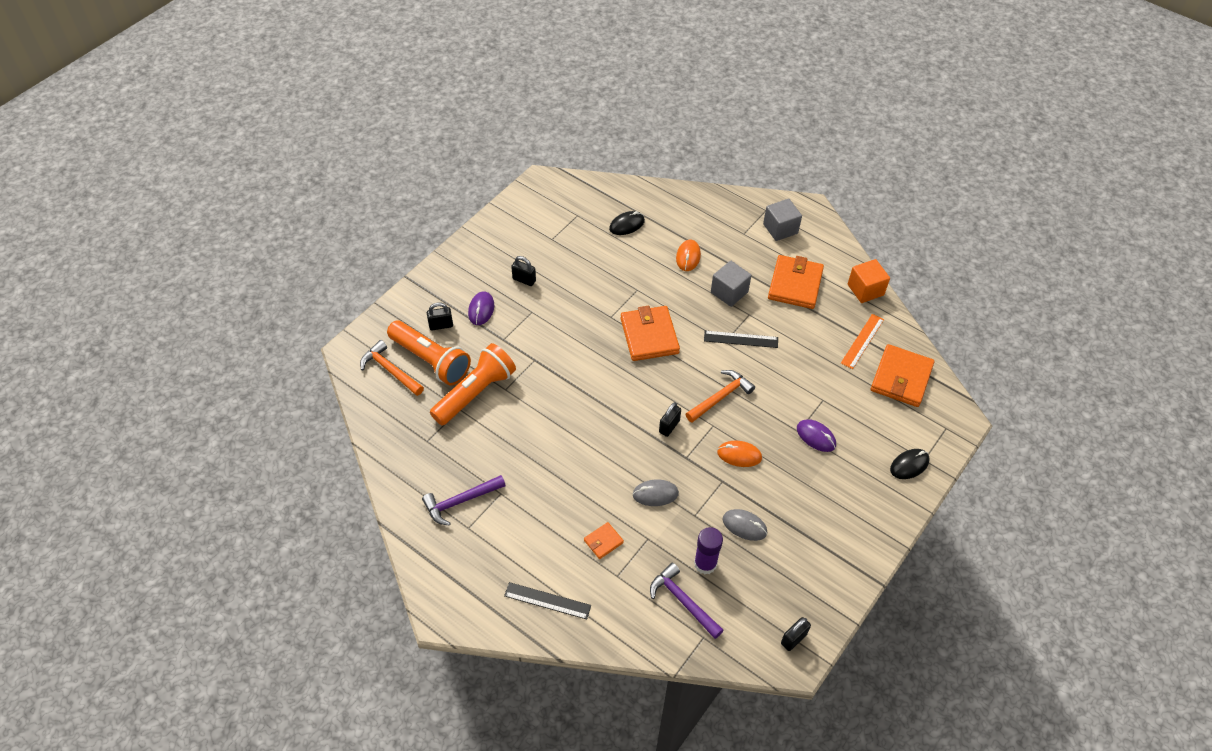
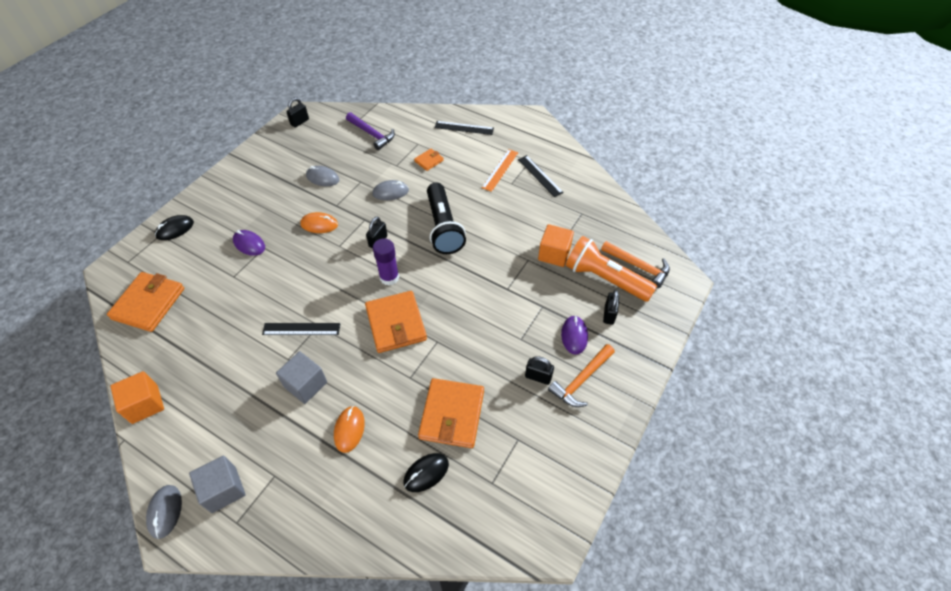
camera: 175 degrees right, 0 degrees up
(441, 325) = (609, 314): black padlock -> black padlock turned 60 degrees counterclockwise
(461, 501) = (540, 176): purple hammer -> black ruler
(475, 392) = (554, 254): orange flashlight -> orange cube
(593, 437) = (443, 227): none -> black flashlight
(705, 564) = (355, 154): purple glue stick -> purple glue stick (389, 277)
(720, 397) = (329, 270): orange hammer -> orange hammer (581, 380)
(795, 284) = (226, 403): orange wallet -> orange wallet (452, 414)
(820, 220) = (165, 512): none -> grey mouse
(862, 341) = (173, 339): orange ruler -> orange ruler (500, 170)

